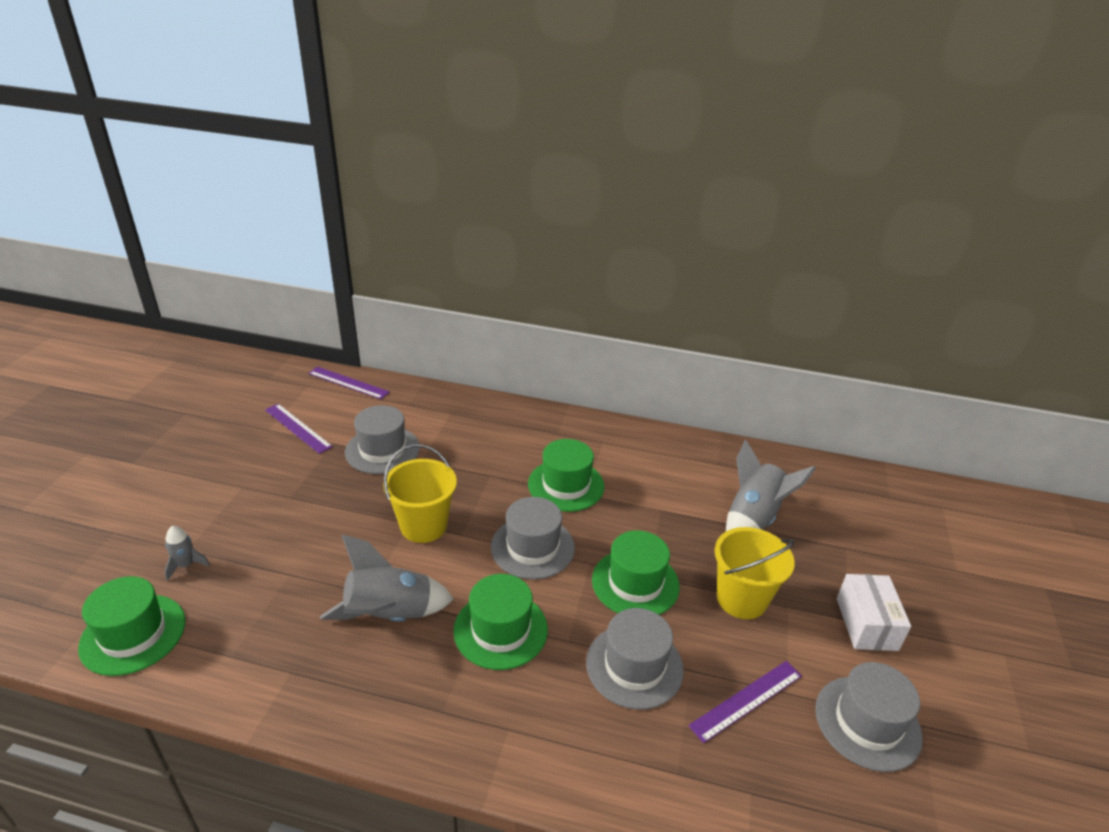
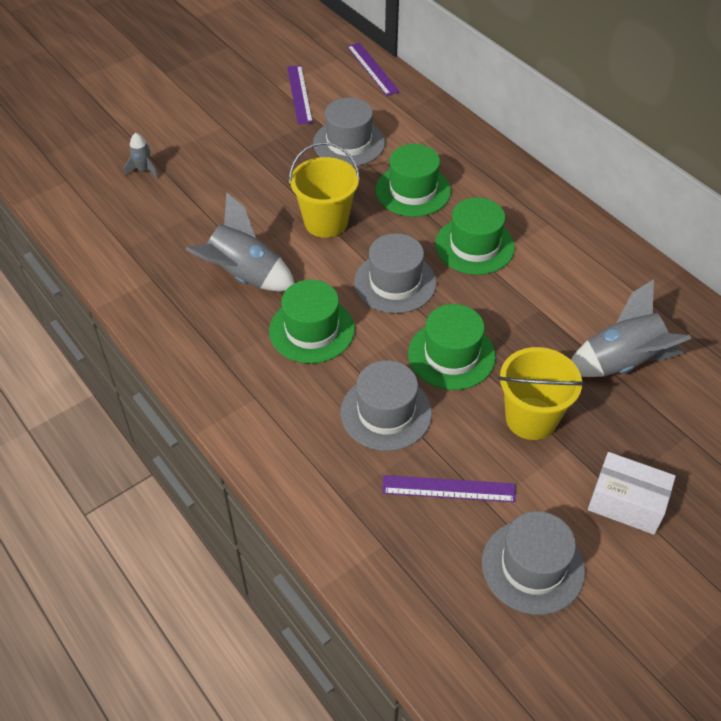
camera: 40 degrees right, 15 degrees up
(133, 634) = (81, 202): green hat -> green hat (413, 191)
(866, 624) = (626, 503): white box -> white box turned 75 degrees clockwise

